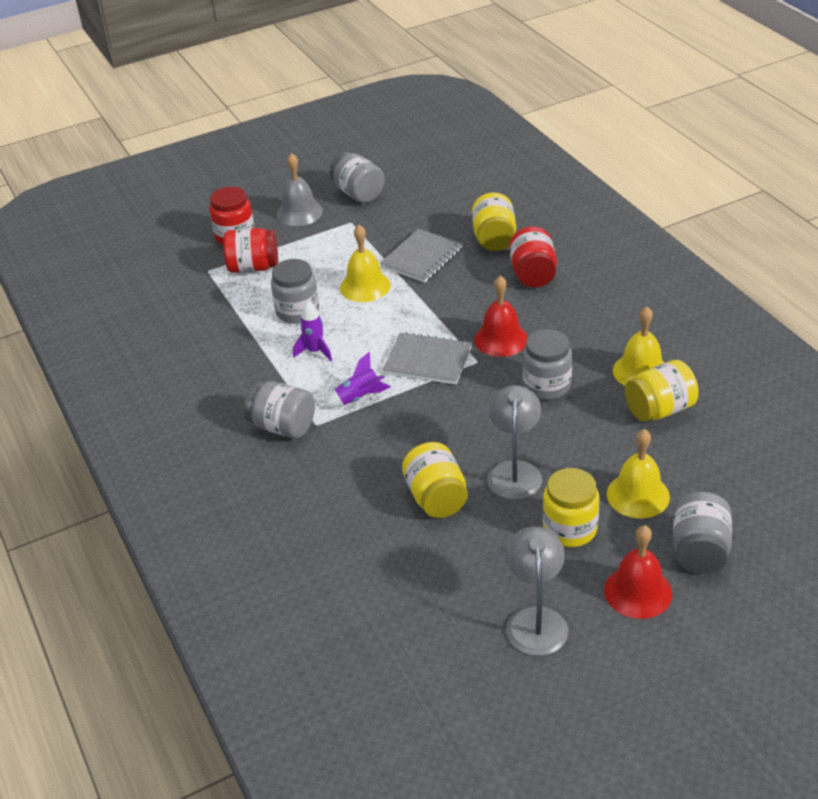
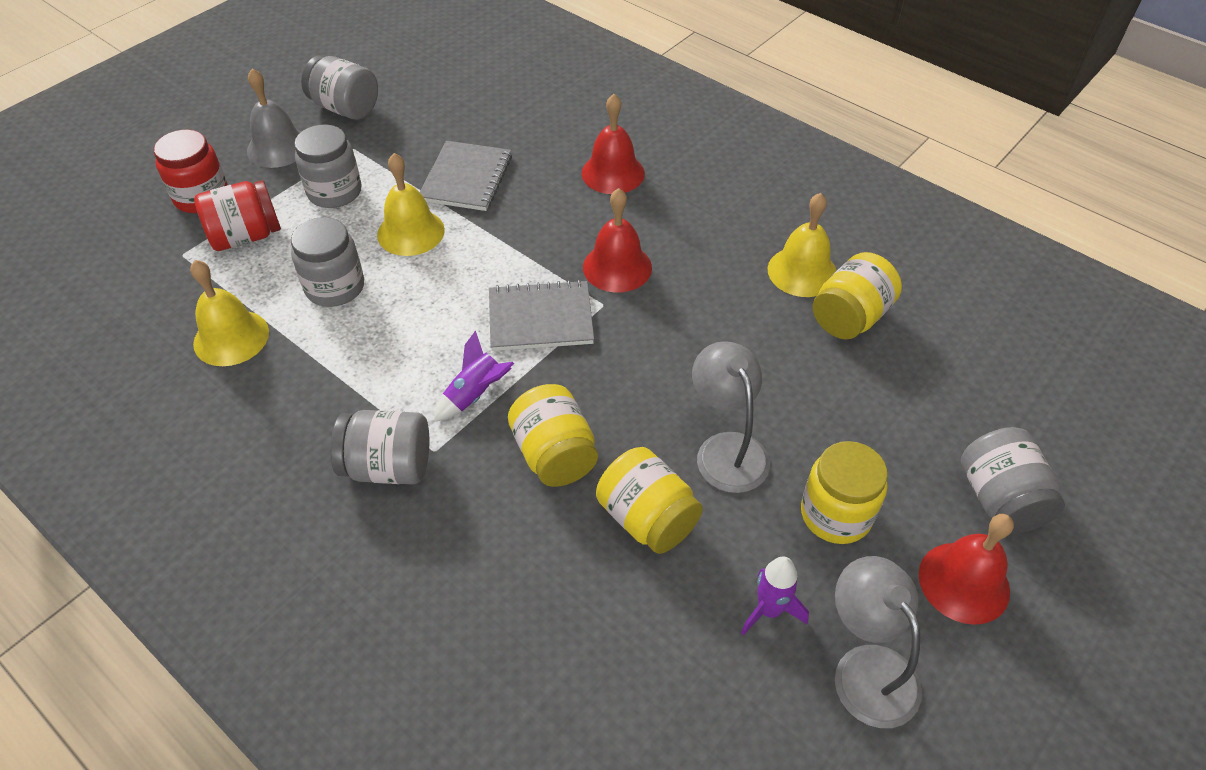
camera: 25 degrees left, 10 degrees up
(315, 351) = (385, 340): purple rocket -> purple rocket (769, 610)
(494, 239) = (544, 136): yellow jar -> yellow jar (554, 454)
(533, 274) = (613, 173): red jar -> red bell
(546, 385) = (703, 317): grey jar -> grey jar (334, 192)
(638, 495) = (889, 441): yellow bell -> yellow bell (231, 337)

